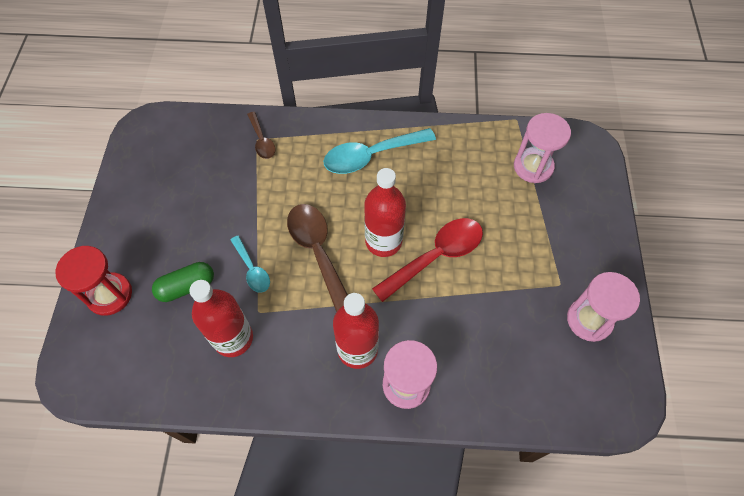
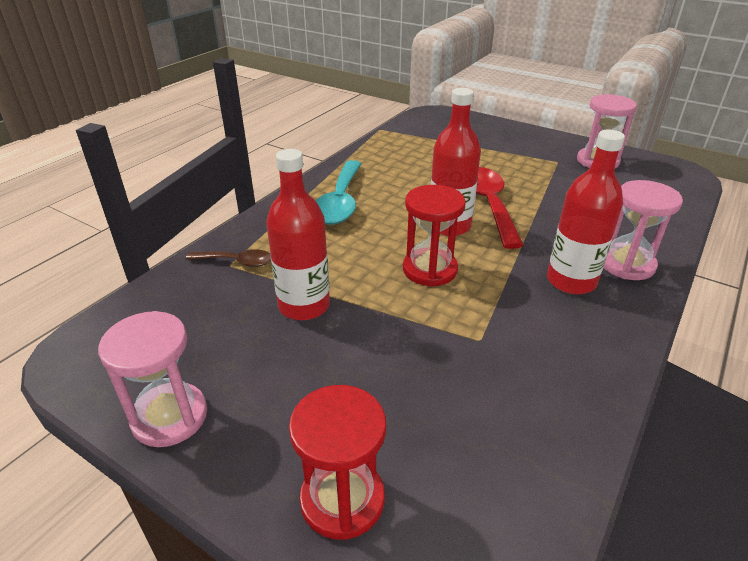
camera: 60 degrees left, 25 degrees down
(187, 287) = (395, 396): green capsule -> none
(233, 338) = (506, 374): red bottle -> red bottle (304, 305)
(252, 269) = (414, 326): turquoise spoon -> none
(318, 252) = (430, 269): brown spoon -> red hourglass
(533, 167) = (434, 137): pink hourglass -> pink hourglass (170, 417)

